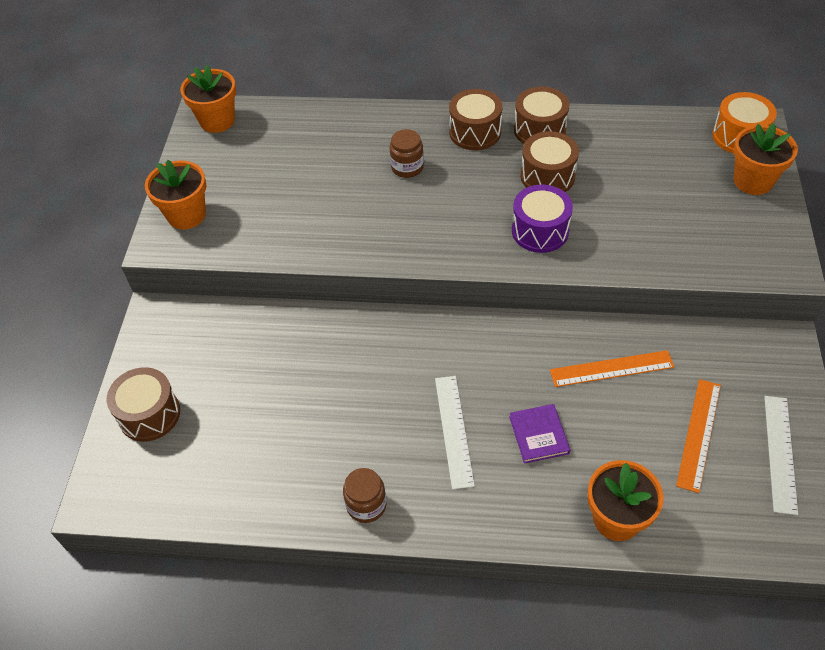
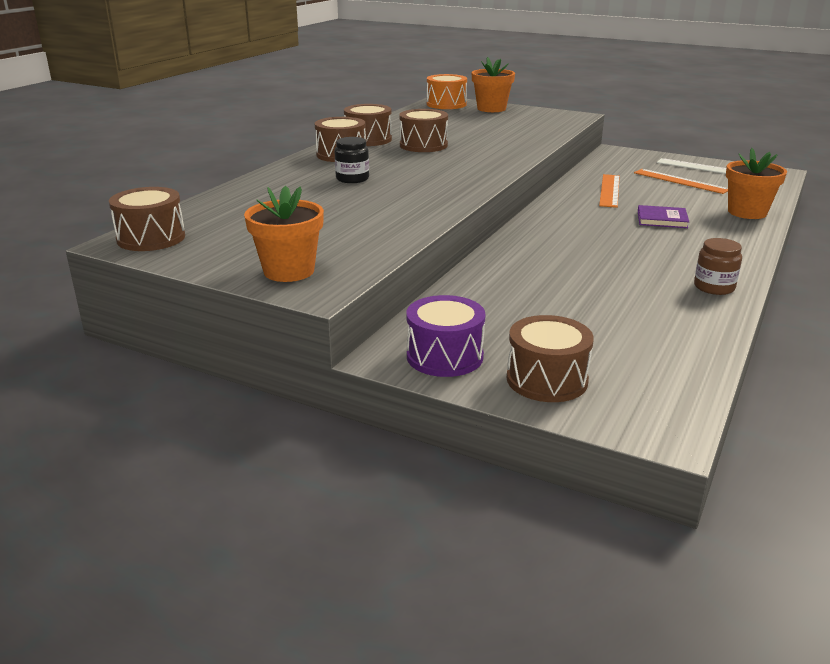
camera: 70 degrees left, 25 degrees down
(217, 121) = (151, 238): orange flower pot -> brown drum
(407, 167) = (352, 179): brown jar -> black jar
(453, 430) = (644, 244): white ruler -> none
(540, 231) = (481, 156): purple drum -> purple drum (444, 356)

